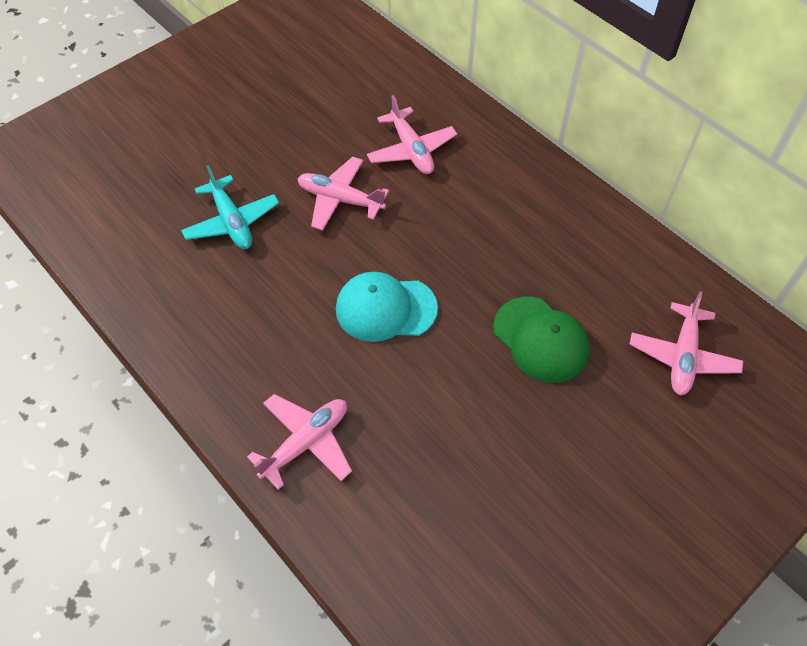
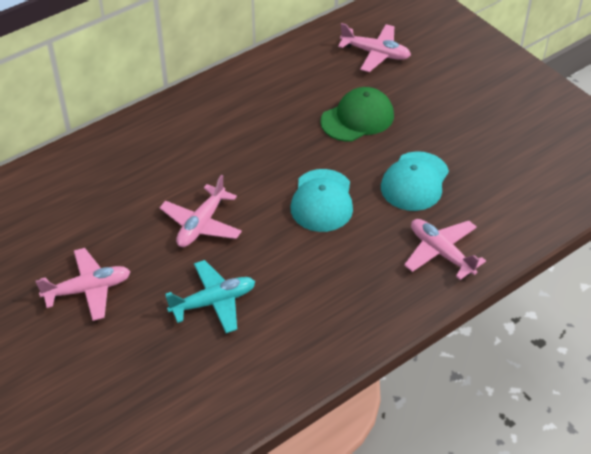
camera: 85 degrees left, 10 degrees down
(411, 150) = (152, 174): pink plane -> pink plane (88, 290)
(430, 410) = (415, 181): none -> turquoise cap

